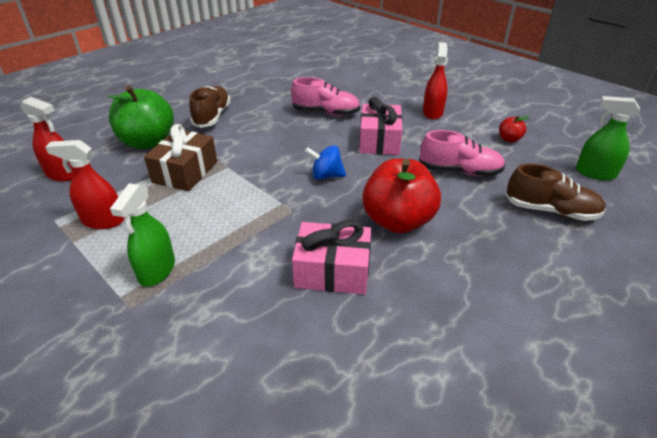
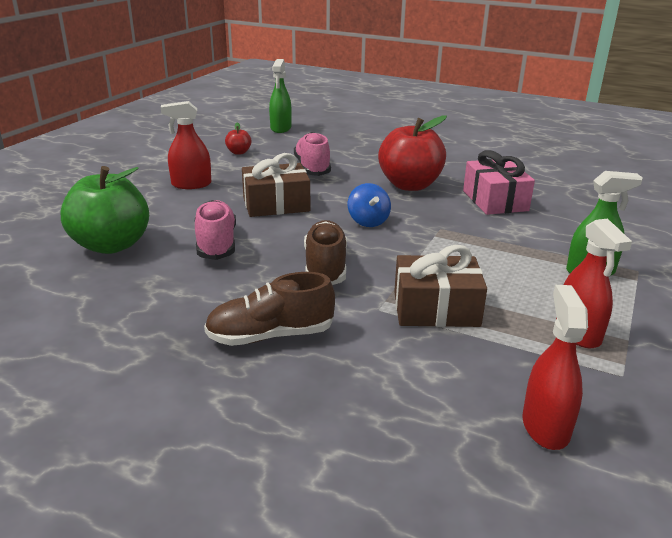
camera: 110 degrees left, 10 degrees down
(148, 142) = (391, 373): green apple -> green apple (111, 245)
(379, 141) = (276, 204): pink gift -> brown gift
(550, 211) = (346, 141): brown shoe -> brown shoe (325, 267)

